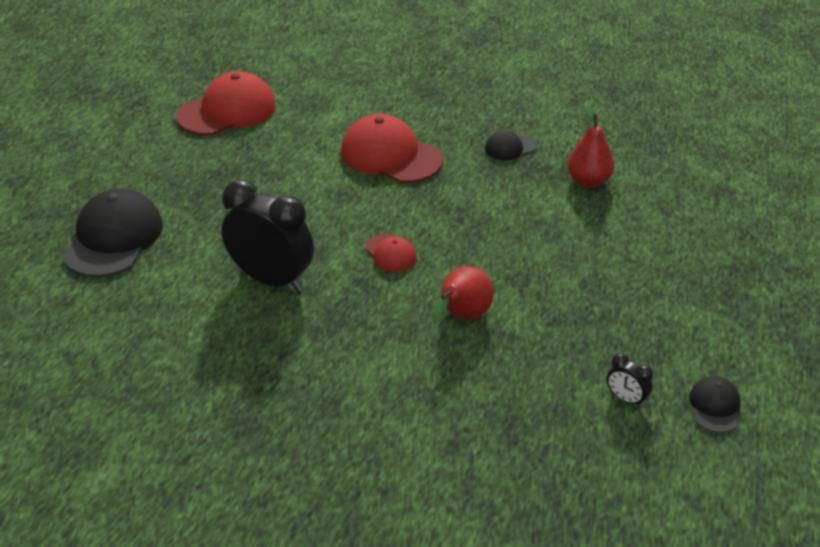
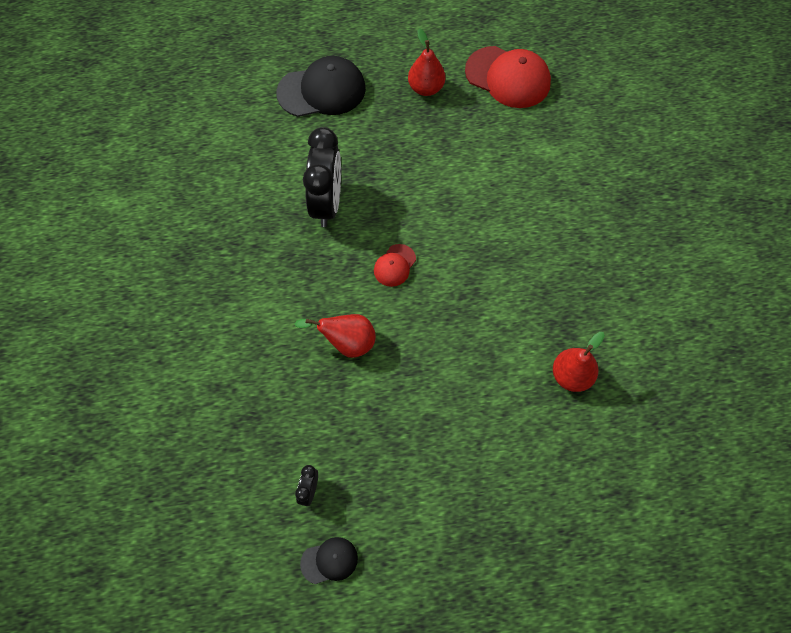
camera: 65 degrees right, 25 degrees up
(187, 165) = (426, 88): none -> red pear
(391, 155) = (517, 213): red cap -> none
(510, 147) = (583, 296): black cap -> none

